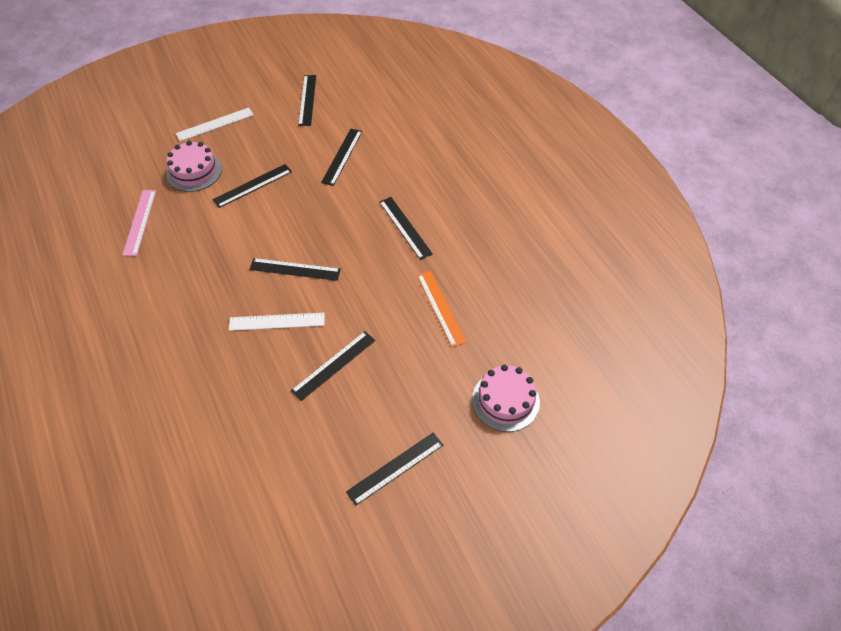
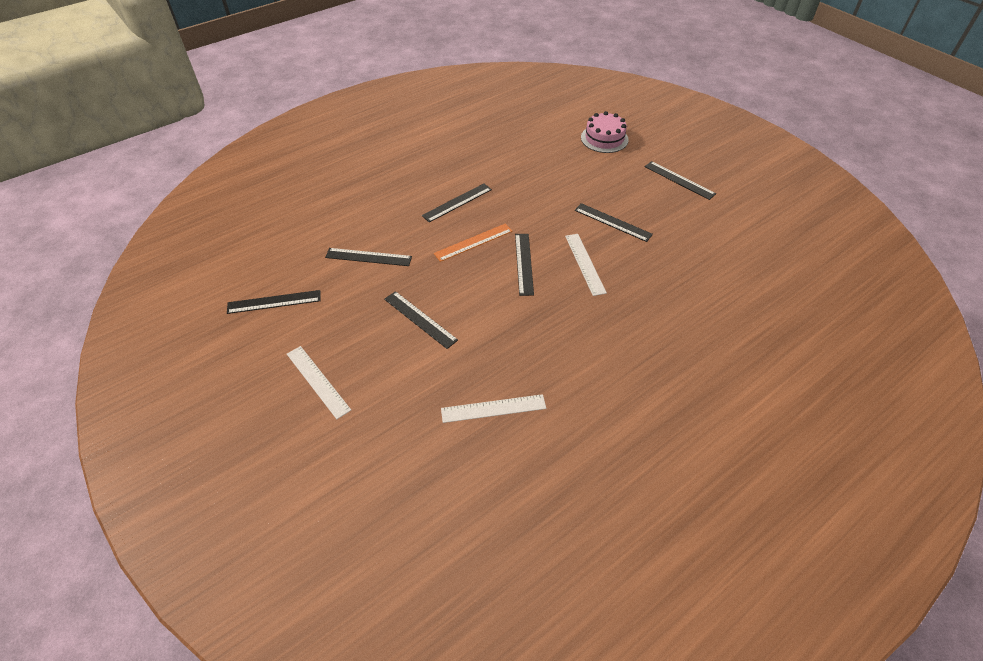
camera: 100 degrees left, 5 degrees down
(140, 222) = (493, 408): pink ruler -> white ruler
(194, 171) = (404, 379): pink cake -> none
(440, 308) = (537, 174): orange ruler -> orange ruler (473, 242)

